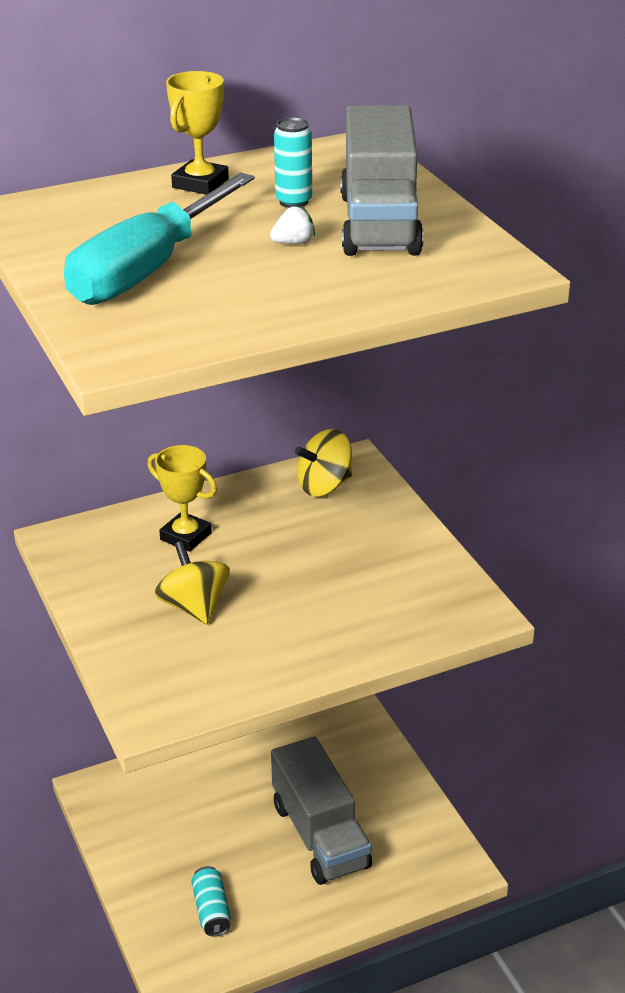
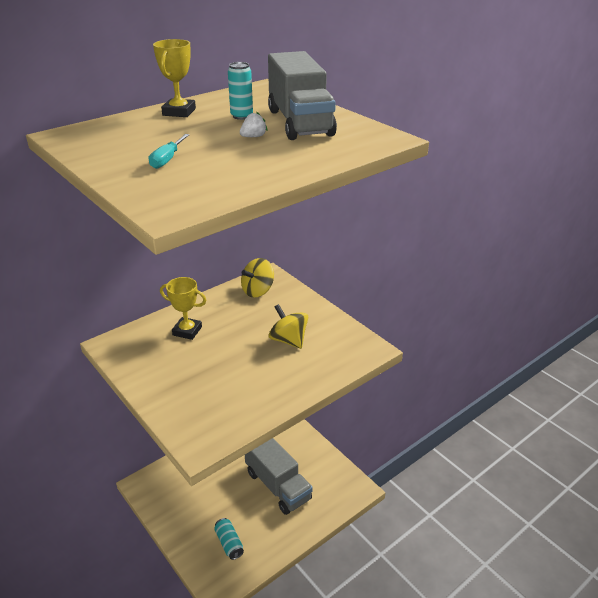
camera: 15 degrees left, 0 degrees up
(148, 269) = (167, 159): turquoise screwdriver -> turquoise screwdriver, size x0.40
(194, 606) = (205, 372): yellow spinning top -> yellow spinning top (288, 340)

